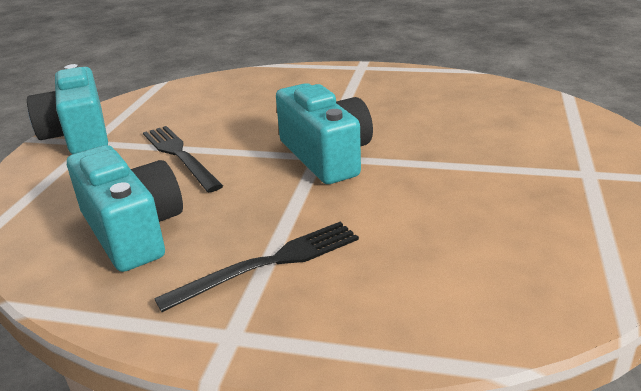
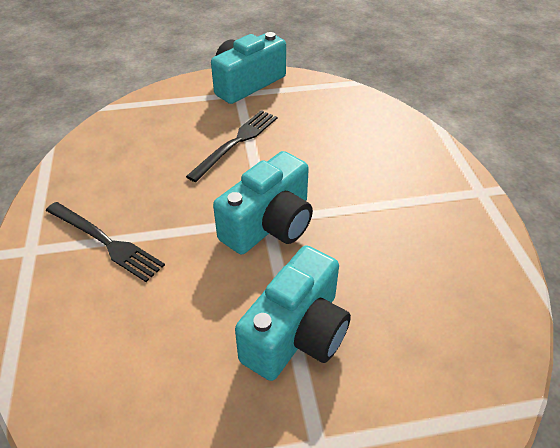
camera: 65 degrees right, 15 degrees up
(132, 231) = (130, 162): turquoise camera -> turquoise camera (297, 333)

